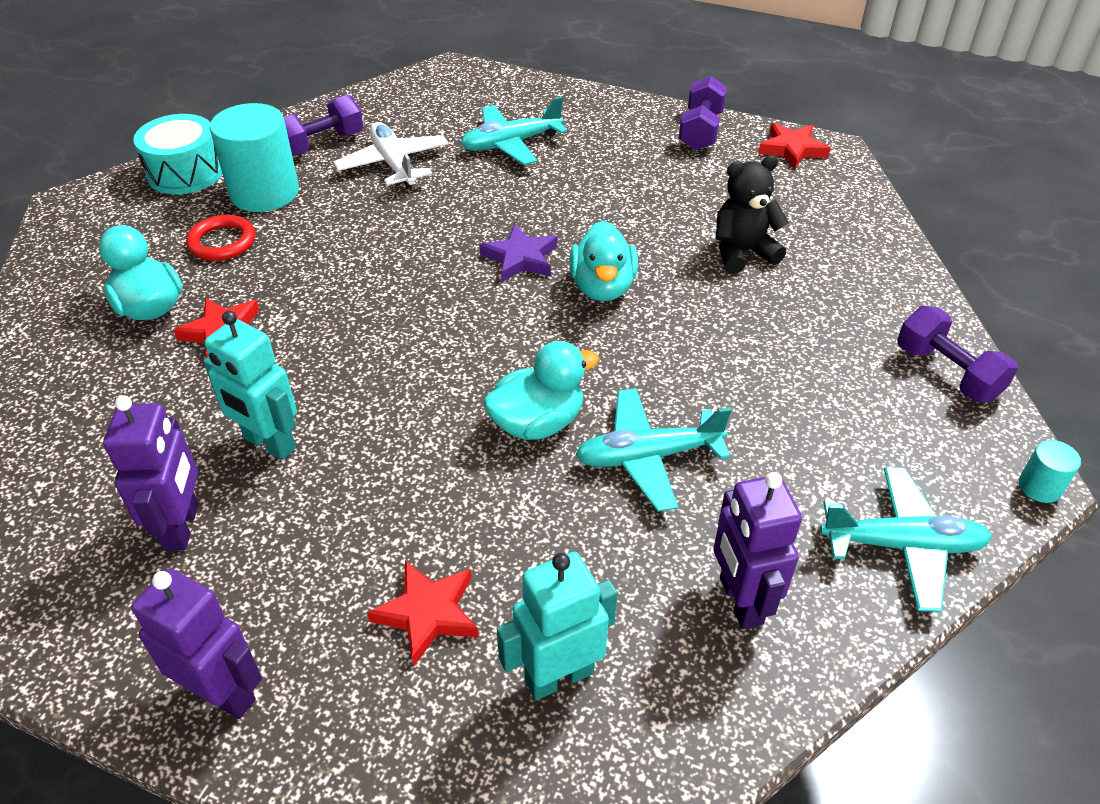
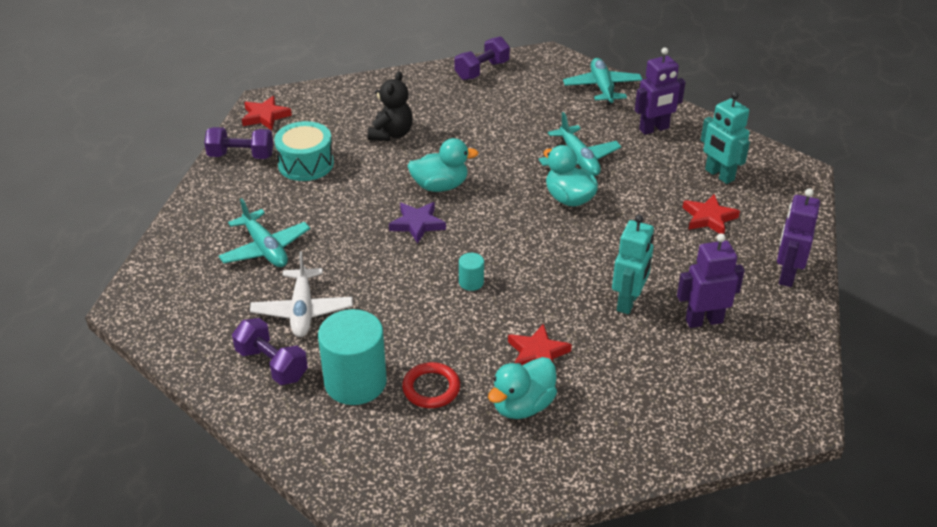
camera: 100 degrees left, 5 degrees down
(186, 172) = (329, 449): turquoise drum -> turquoise drum (306, 164)
(394, 164) = (302, 310): white plane -> white plane turned 60 degrees counterclockwise
(742, 252) = (391, 134): black teddy bear -> black teddy bear turned 135 degrees counterclockwise
(1040, 487) = (551, 52): turquoise cylinder -> turquoise cylinder (471, 282)

